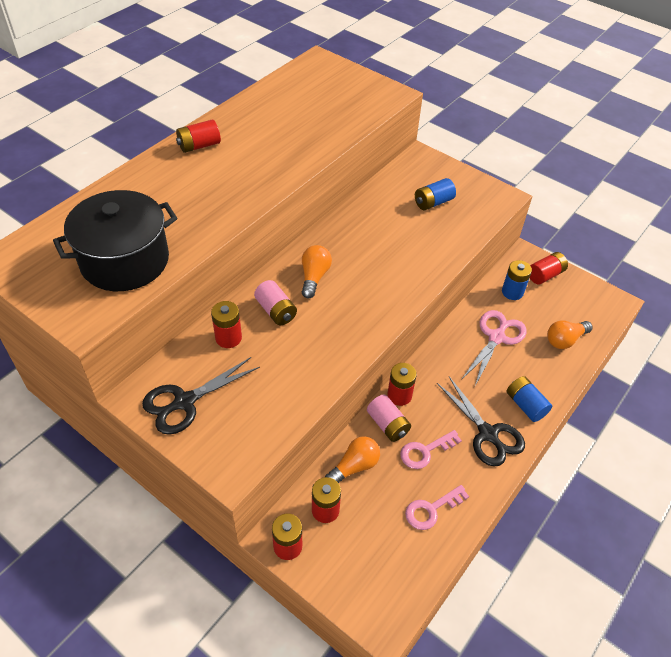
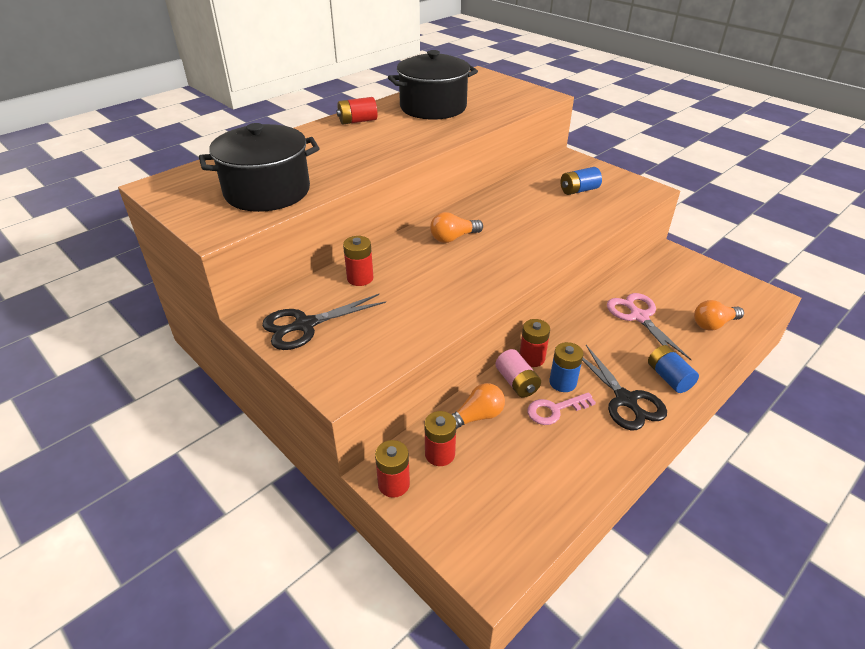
camera: 10 degrees right, 10 degrees down
(276, 311) = (411, 261): pink battery -> none
(277, 119) = (433, 107): none -> black pot
(314, 277) = (453, 238): orange light bulb -> orange light bulb turned 135 degrees counterclockwise
(431, 509) = (557, 465): pink key -> none
(496, 337) = (639, 317): pink scissors -> pink scissors turned 60 degrees counterclockwise
(512, 292) = (657, 281): blue battery -> blue battery (562, 382)
(545, 275) = (692, 269): red battery -> none

